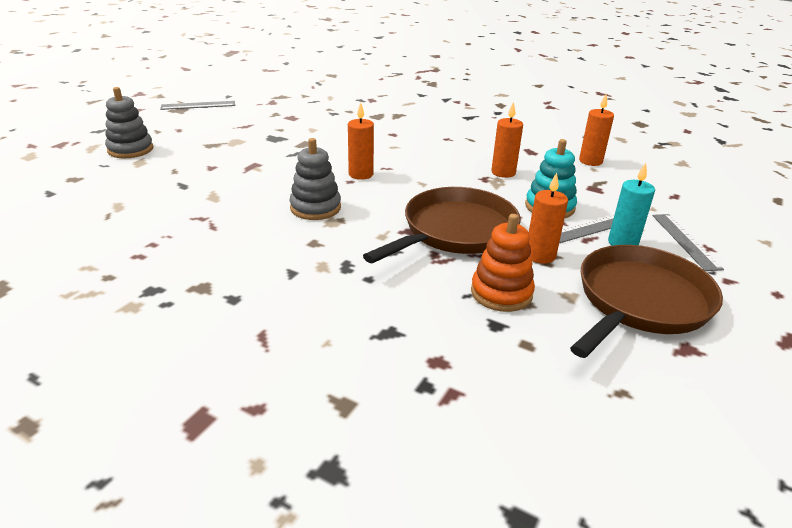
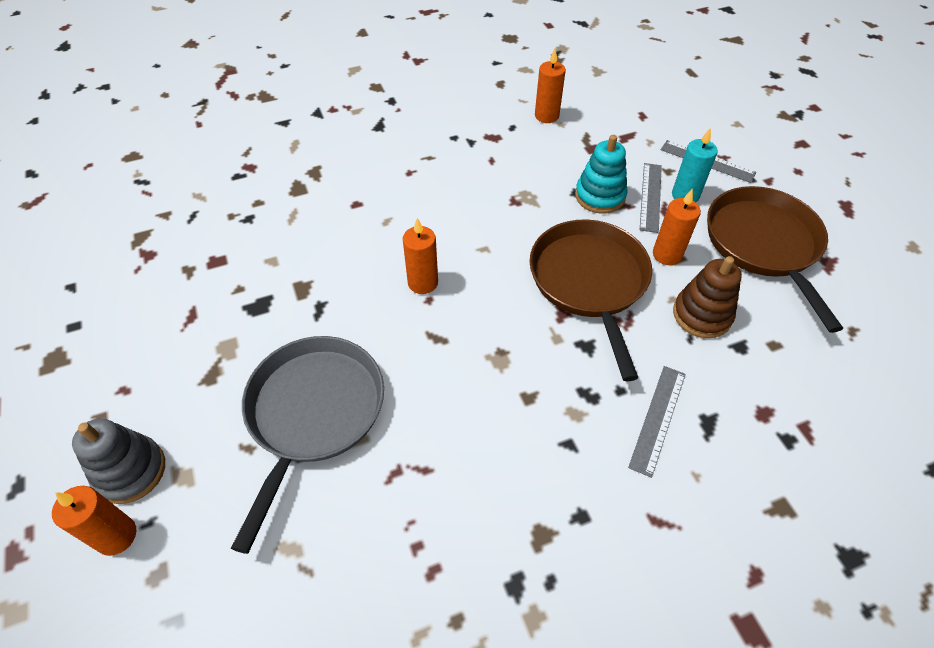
camera: 50 degrees left, 20 degrees up
(198, 105) = (65, 333): grey ruler -> grey ruler (658, 419)
(218, 179) = (313, 412): none -> grey pan
(315, 208) = (460, 358): grey stacking toy -> none
(501, 293) = (702, 315): orange stacking toy -> brown stacking toy
(503, 172) = (515, 182): orange candle -> orange candle (116, 536)

